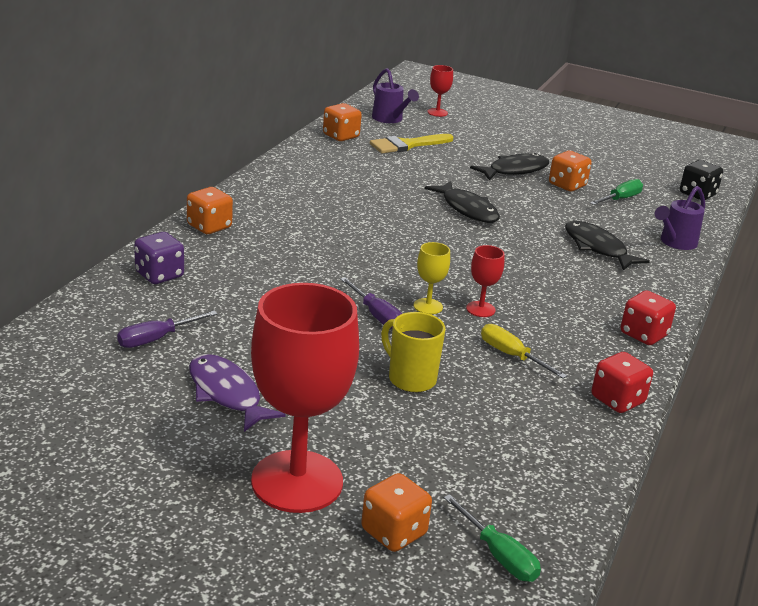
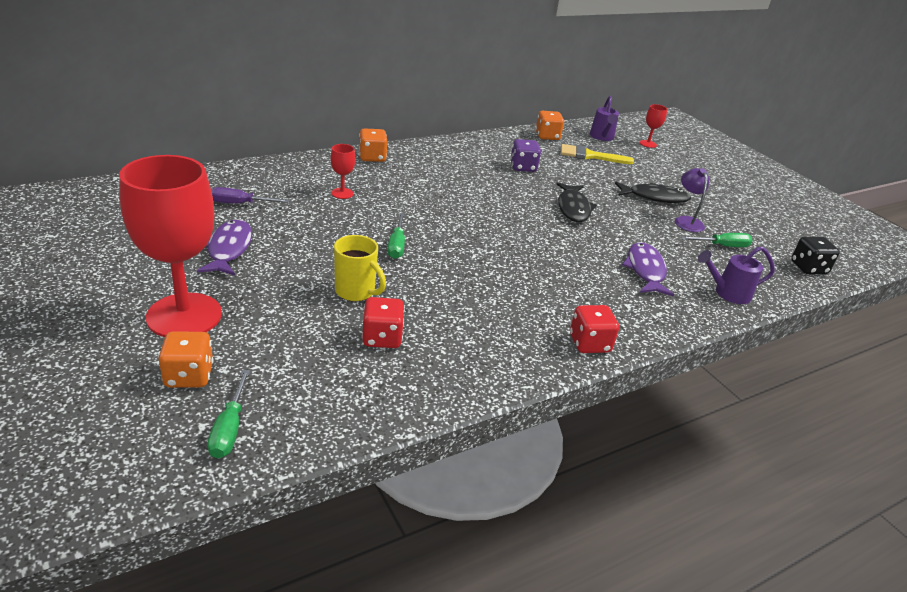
camera: 35 degrees right, 5 degrees up
(159, 275) = (299, 172): purple dice -> purple dice (523, 167)
(376, 315) = (397, 245): purple screwdriver -> green screwdriver
(410, 379) = (356, 292): yellow mug -> yellow mug turned 135 degrees clockwise
(428, 306) = (442, 255): yellow goblet -> none
(480, 309) = (479, 272): red goblet -> red goblet (342, 193)
(511, 356) = (454, 310): yellow screwdriver -> none
(567, 185) = (686, 221): orange dice -> purple lamp
(597, 248) = (645, 270): black fish -> purple fish
(617, 400) = (490, 377): red dice -> red dice (382, 338)

